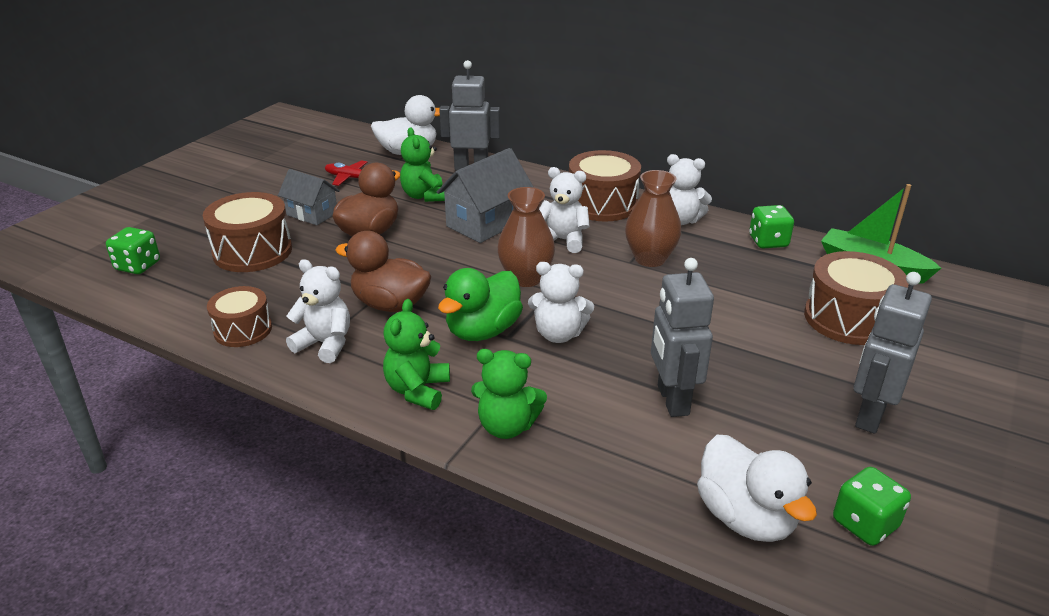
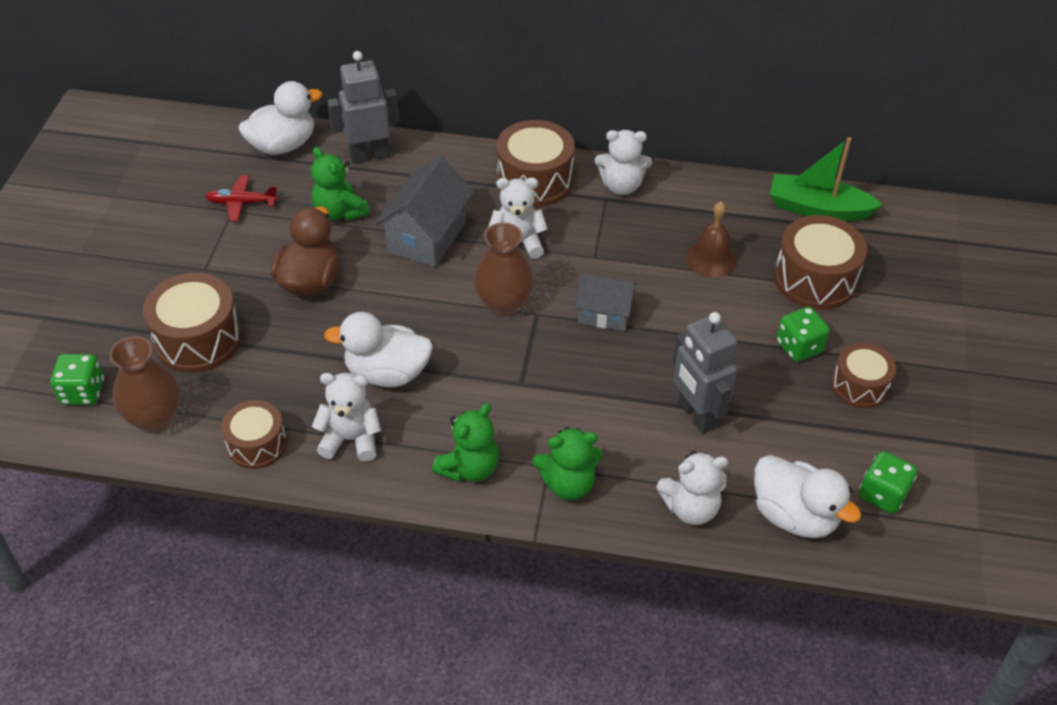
camera: 20 degrees left, 15 degrees up
(312, 214) = (230, 269): grey house -> grey house (604, 314)
(390, 304) = (387, 373): brown duck -> white duck
(417, 390) = (469, 468): green teddy bear -> green teddy bear turned 135 degrees counterclockwise
(483, 331) = (494, 382): green duck -> none
(558, 334) = (567, 367): white teddy bear -> white teddy bear (690, 508)
(650, 259) = (612, 247): brown vase -> brown vase (155, 419)
(744, 283) = (711, 258): none -> brown bell
(768, 242) = (715, 196): green dice -> green dice (799, 347)
(869, 415) = (859, 386): grey robot -> brown drum

